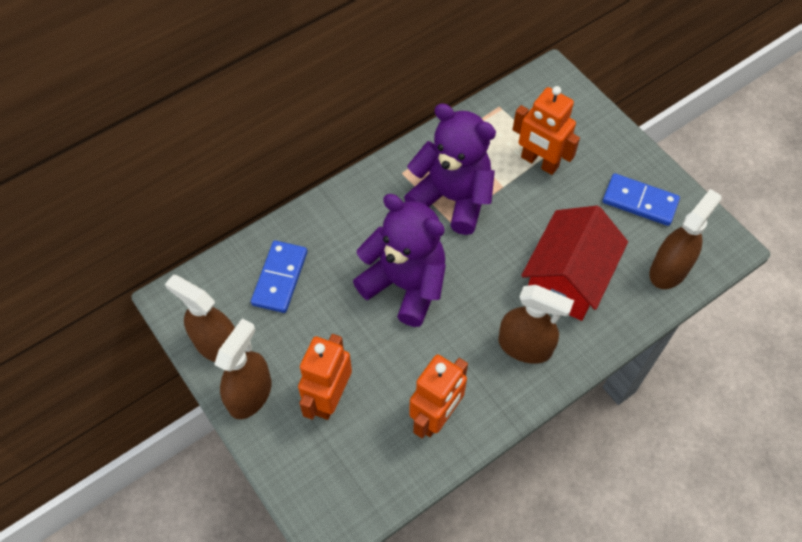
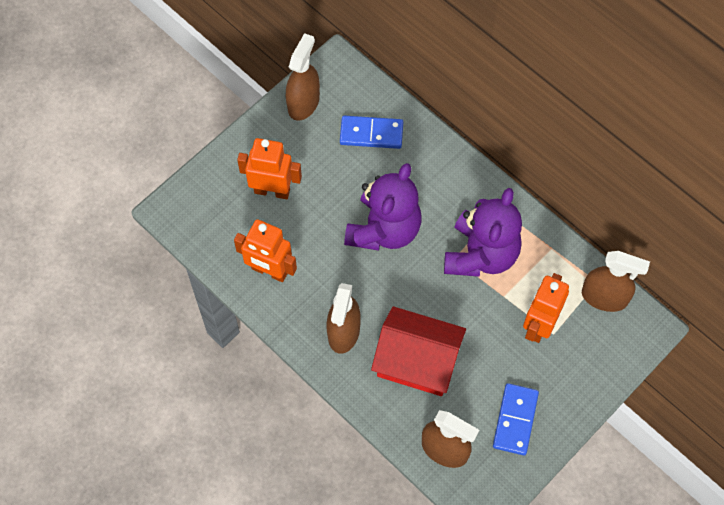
camera: 80 degrees right, 5 degrees up
(250, 394) = (266, 135): brown spray bottle -> brown spray bottle (604, 297)

